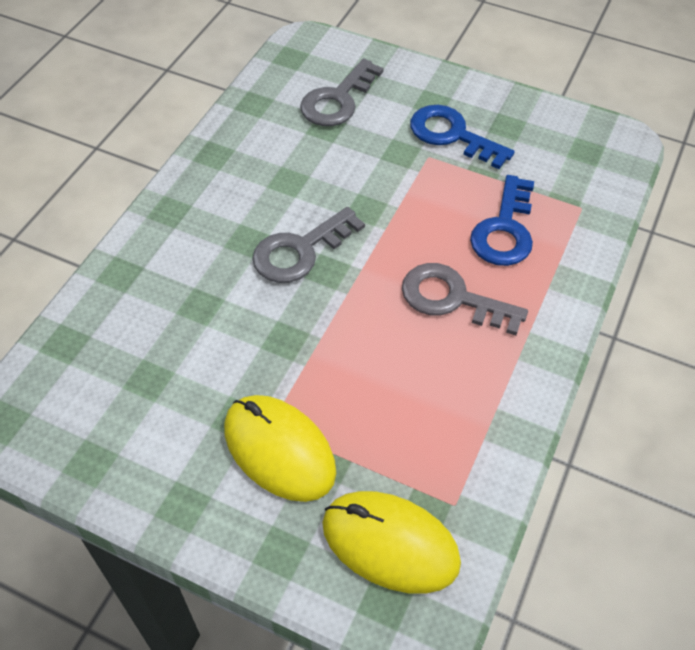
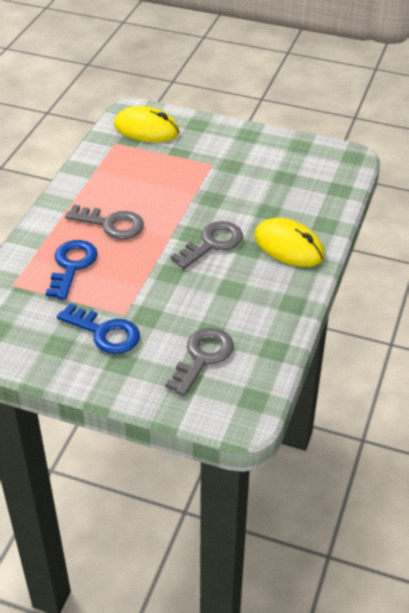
camera: 175 degrees right, 10 degrees down
(279, 450) = (205, 155): yellow mouse -> yellow mouse (289, 246)

